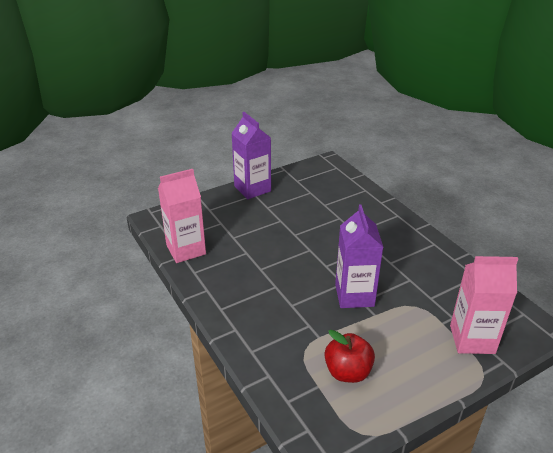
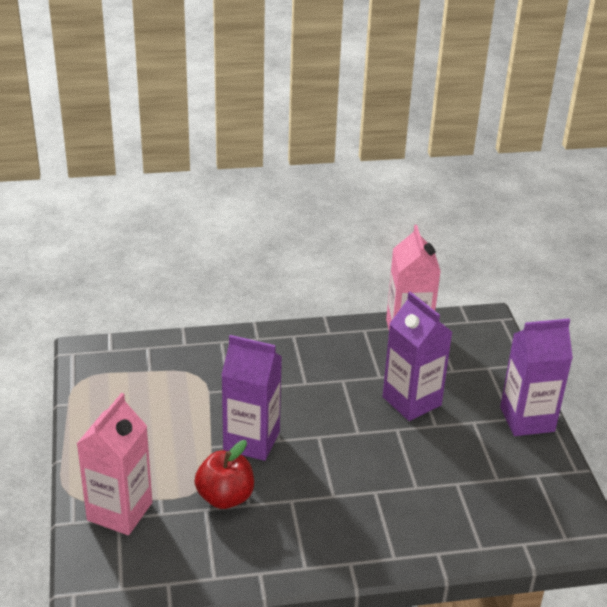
camera: 110 degrees right, 0 degrees up
(264, 233) = (411, 401): none -> purple carton
(347, 372) = (150, 395): red apple -> red apple (225, 497)

